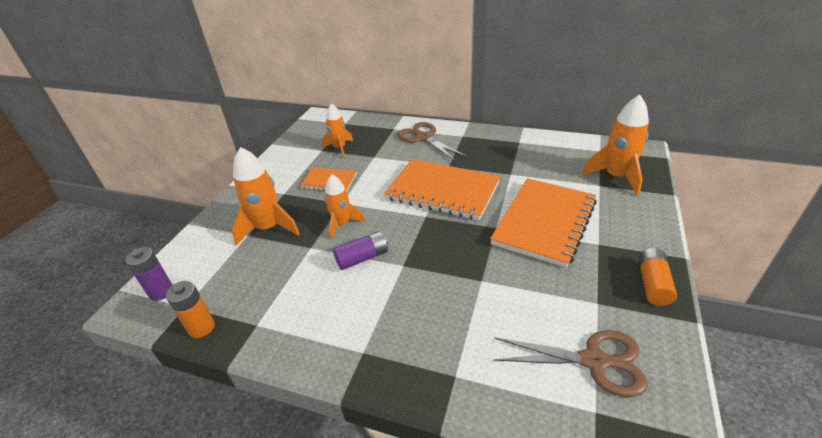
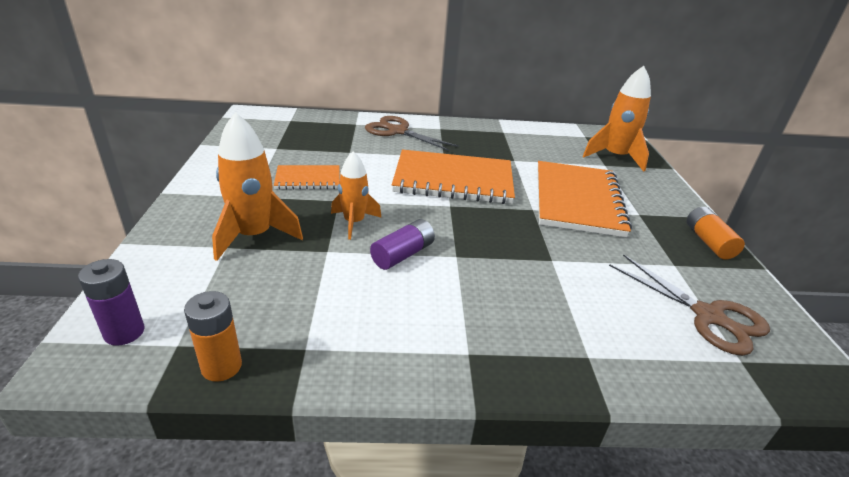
camera: 25 degrees left, 5 degrees down
(339, 148) = (299, 145): orange rocket -> none
(594, 361) = (708, 316): brown scissors -> brown scissors turned 60 degrees clockwise

